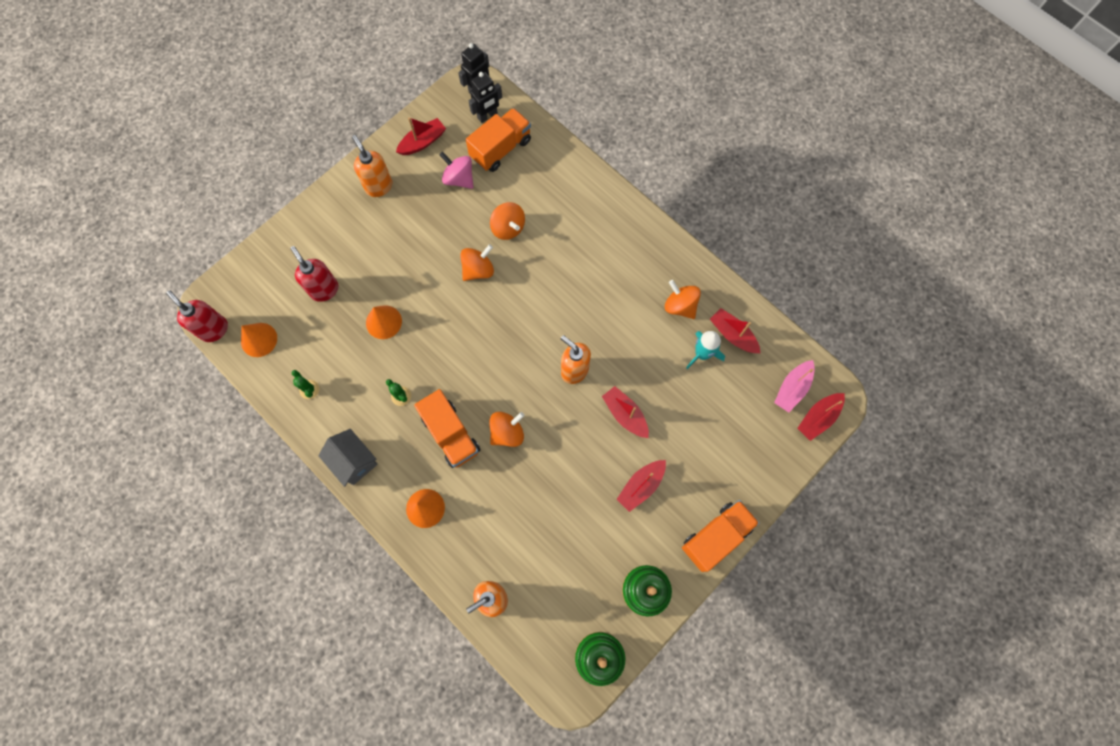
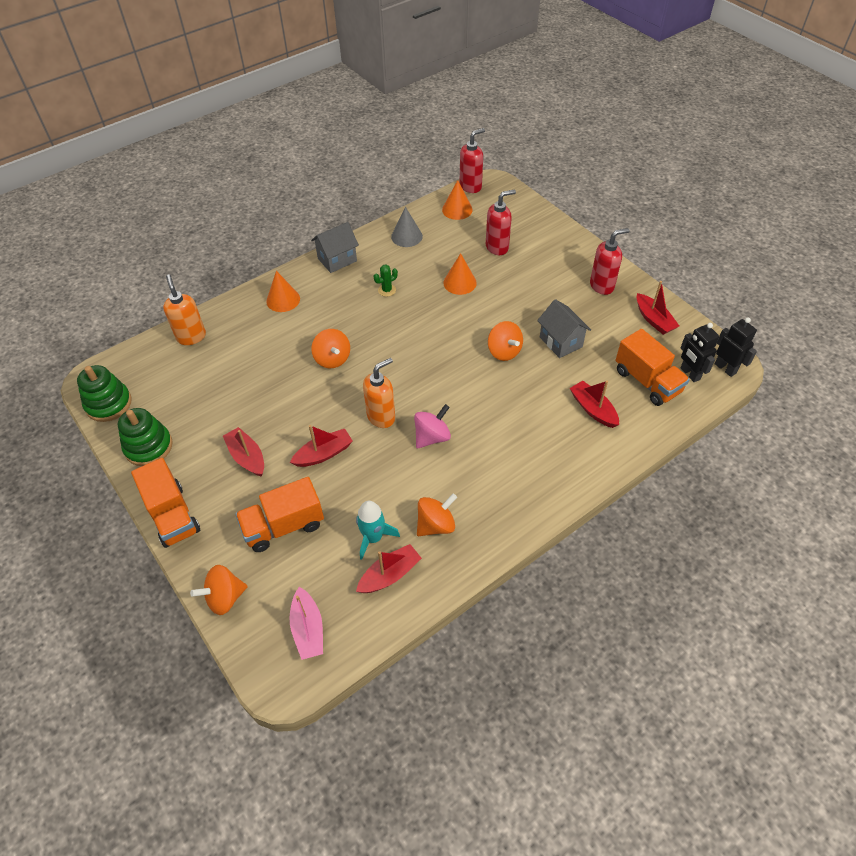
camera: 100 degrees right, 20 degrees down
(309, 389) = (406, 236): green cactus -> grey cone
(379, 186) = (602, 286): orange soap dispenser -> red soap dispenser
(451, 434) = (343, 320): orange truck -> orange truck (284, 526)
(459, 179) = (610, 344): pink spinning top -> pink spinning top (432, 437)
(460, 220) = (560, 342): none -> grey house
(508, 228) = (549, 379): orange spinning top -> orange spinning top (225, 597)
(792, 388) = (308, 629): pink boat -> pink boat turned 150 degrees counterclockwise
(818, 418) = (264, 651): red boat -> red boat (593, 409)

